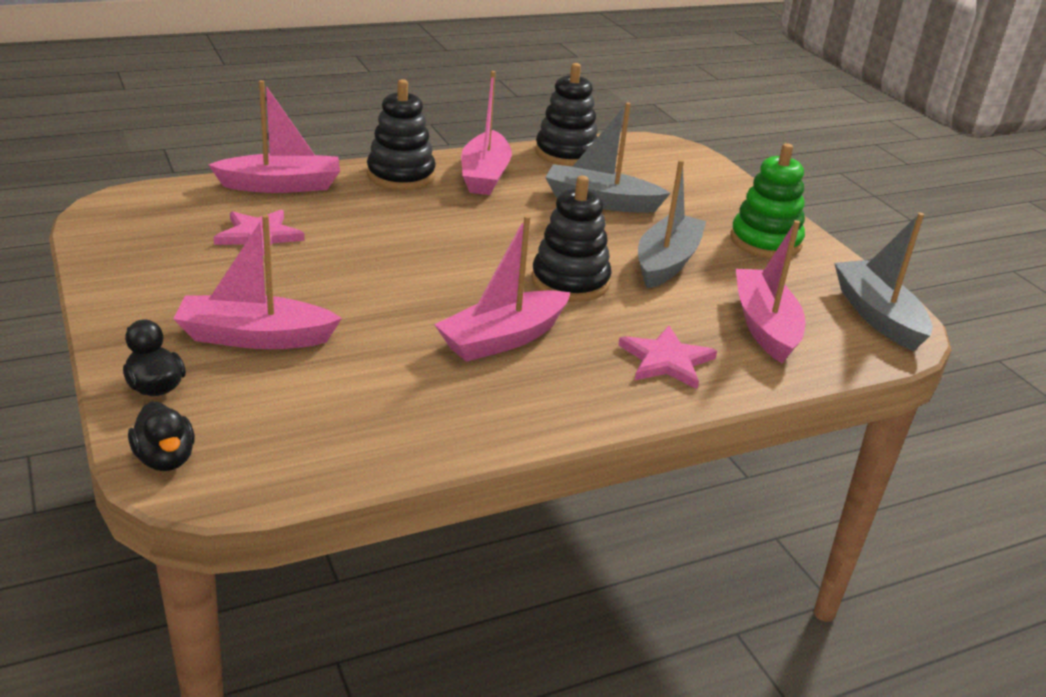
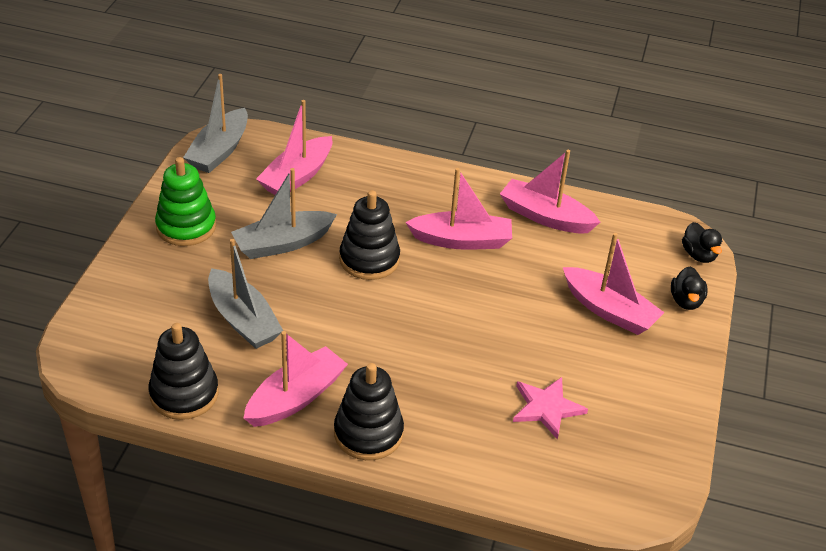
camera: 140 degrees left, 10 degrees up
(165, 459) = (698, 255): black duck -> black duck turned 150 degrees clockwise
(281, 186) = (484, 468): pink boat -> pink boat (545, 216)
(666, 360) = (386, 185): pink star -> none

